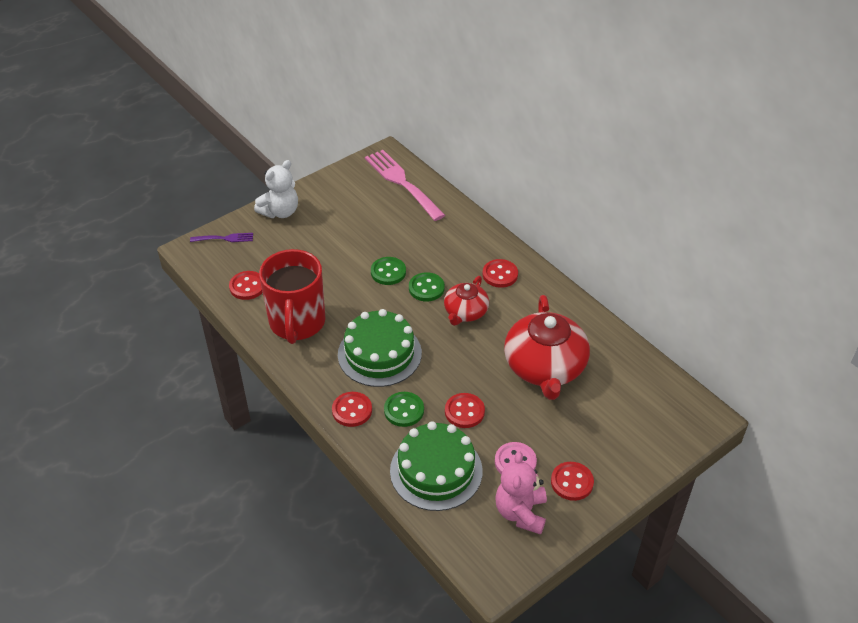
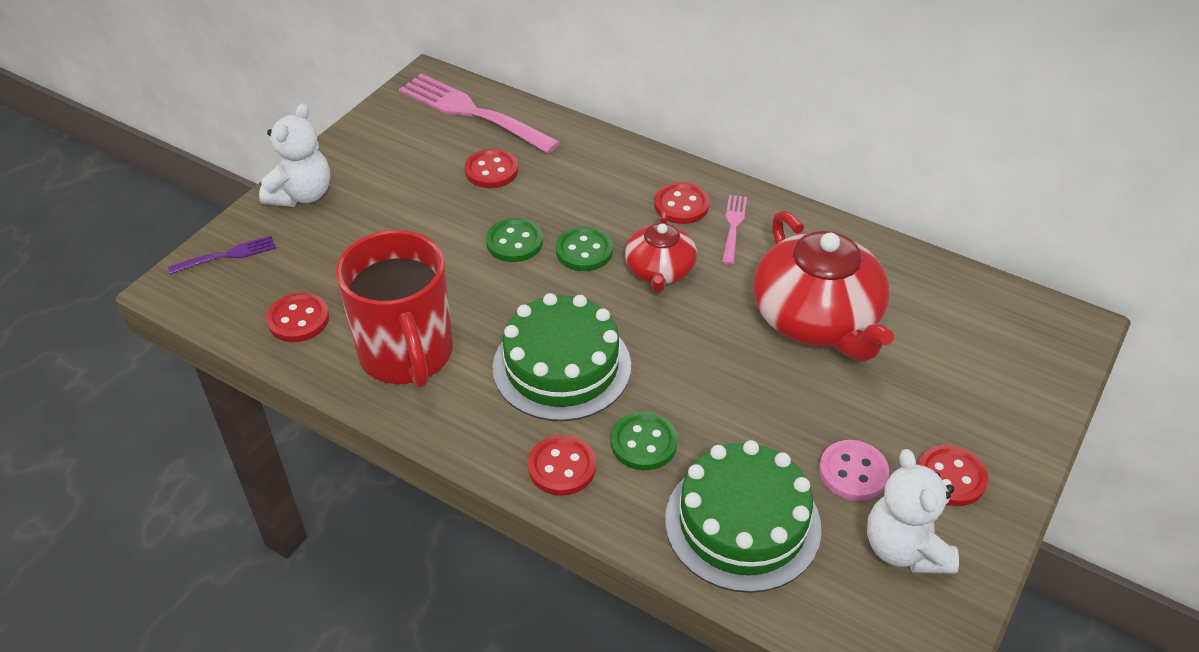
camera: 20 degrees left, 0 degrees up
(464, 411) = (737, 418): red button -> red button (491, 171)
(520, 512) = (904, 548): pink teddy bear -> white teddy bear
(525, 296) = (733, 226): none -> pink fork

